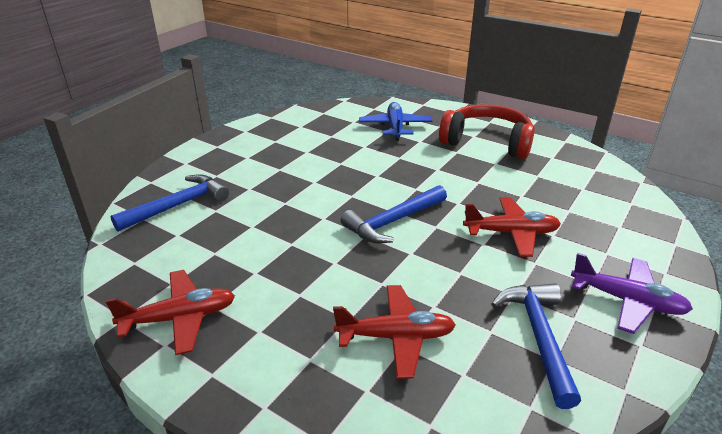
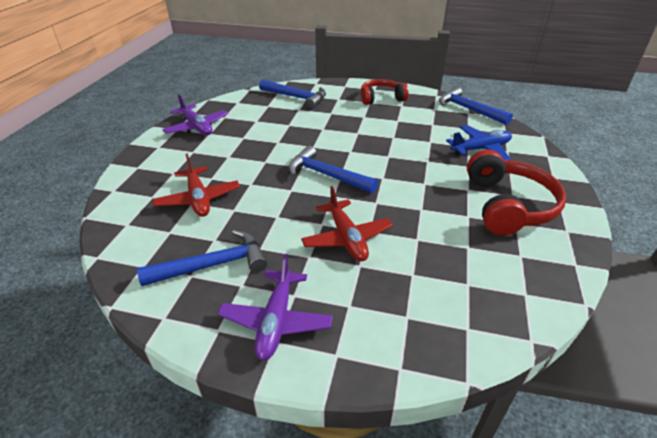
camera: 70 degrees right, 5 degrees up
(180, 318) = (197, 127): red plane -> purple plane
(246, 148) = (381, 98): none -> red headphones
(317, 111) = (468, 109): none -> blue hammer

